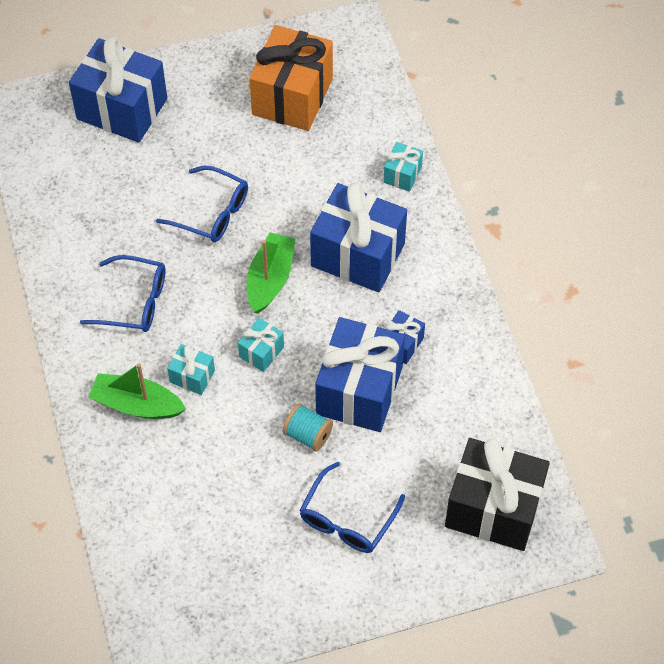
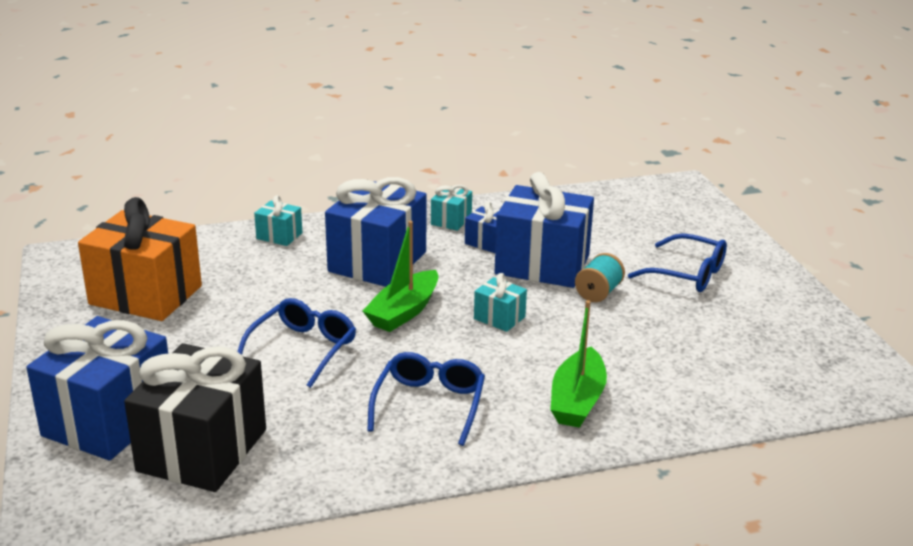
camera: 90 degrees left, 30 degrees down
(192, 376) = (534, 362): turquoise gift -> turquoise gift (451, 220)
(270, 279) = (403, 312): green boat -> green boat turned 75 degrees counterclockwise
(493, 508) = (655, 208): black gift -> black gift (202, 450)

